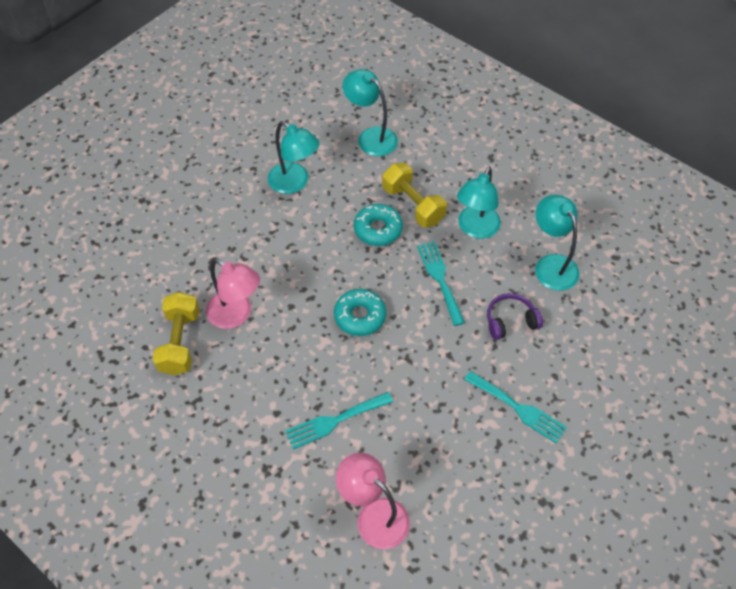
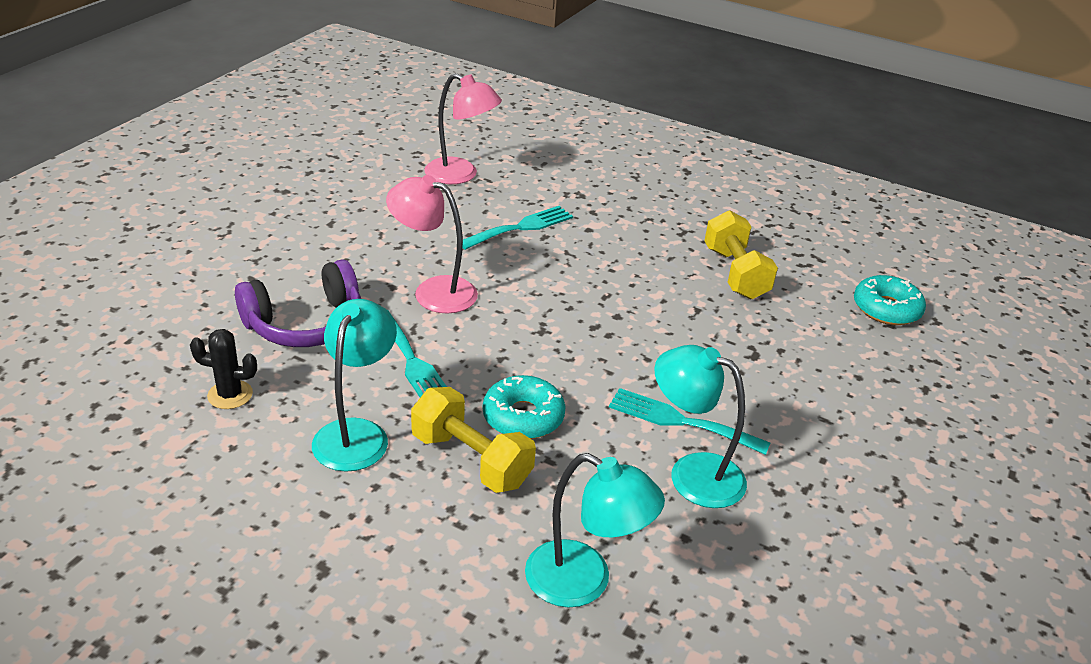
camera: 165 degrees right, 20 degrees down
(236, 315) = (683, 302): pink lamp -> pink lamp (433, 291)
(360, 316) = (520, 313): turquoise donut -> turquoise donut (886, 309)
(510, 321) = (306, 324): purple headphones -> purple headphones, size x1.58
(518, 408) = (304, 249): turquoise fork -> turquoise fork (680, 421)
(551, 265) = (230, 395): turquoise lamp -> black cactus

